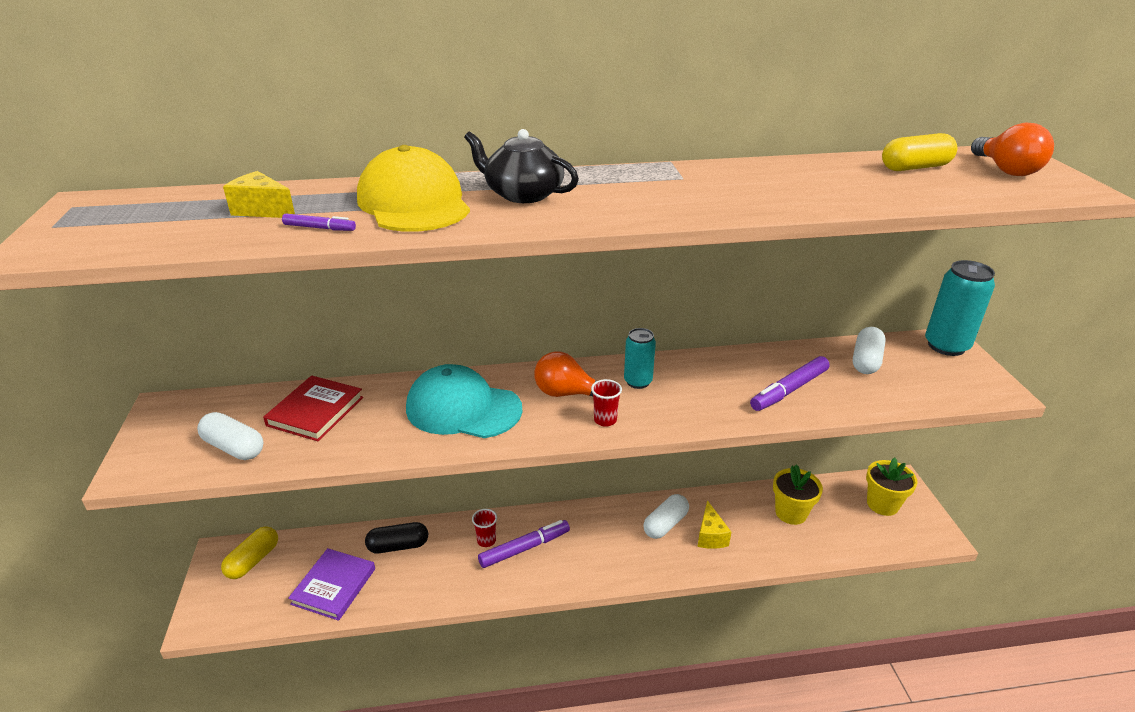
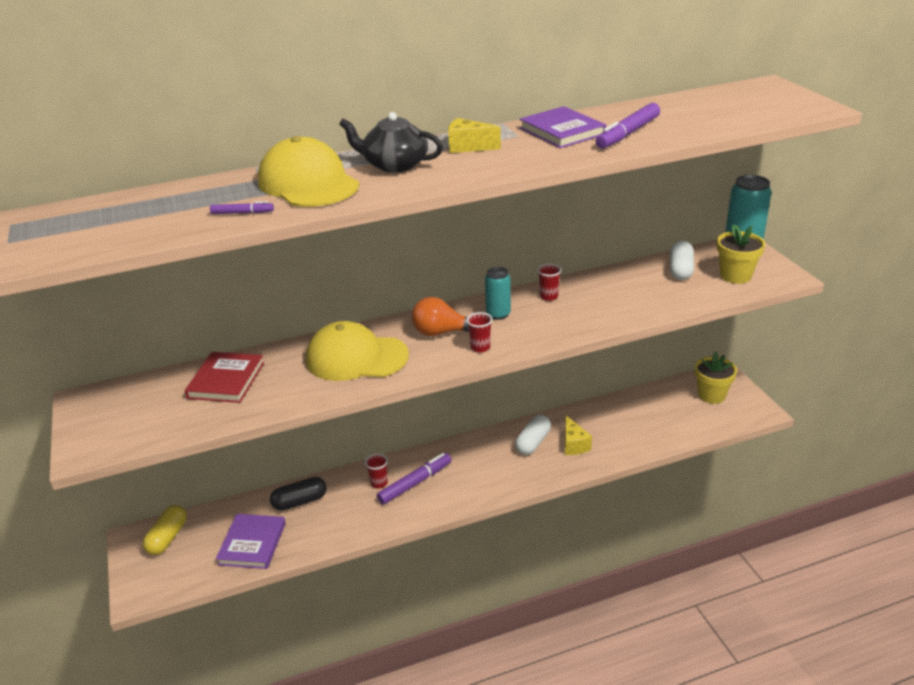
camera: 10 degrees left, 0 degrees up
(234, 447) = (167, 419): white capsule -> none
(262, 210) = (183, 205): yellow cheese -> yellow cheese (468, 147)
(463, 408) = (356, 358): turquoise cap -> yellow cap
(702, 369) = (549, 296): none -> red cup
(737, 179) = (562, 131): none -> purple book
(789, 390) = (624, 301): purple marker -> purple marker (628, 134)
(791, 513) = (637, 415): yellow flower pot -> yellow flower pot (735, 276)
(915, 167) = (696, 105): yellow capsule -> none
(1006, 170) = (764, 99): orange light bulb -> none

